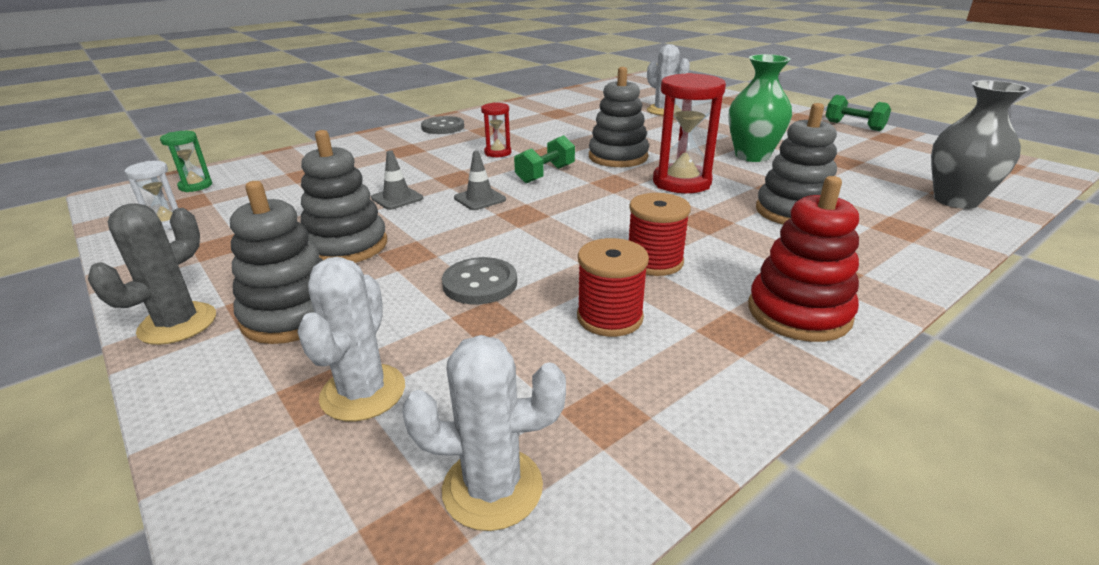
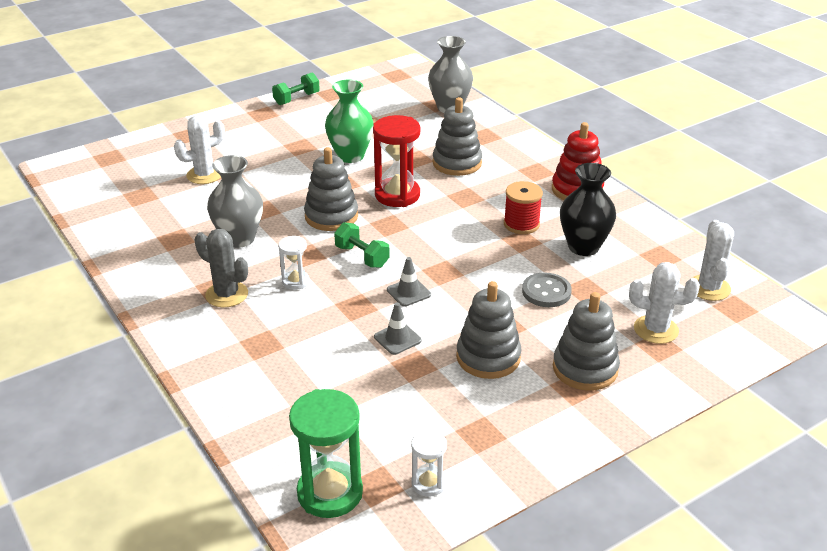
camera: 85 degrees left, 5 degrees up
(178, 324) = (597, 421): grey cactus -> grey cactus (226, 294)
(195, 186) = (330, 493): green hourglass -> green hourglass, size x1.88
(443, 127) = (190, 320): grey button -> none
(498, 153) = (295, 281): red hourglass -> white hourglass
(563, 129) = (239, 239): none -> grey vase
(609, 317) = (583, 247): red spool -> black vase

